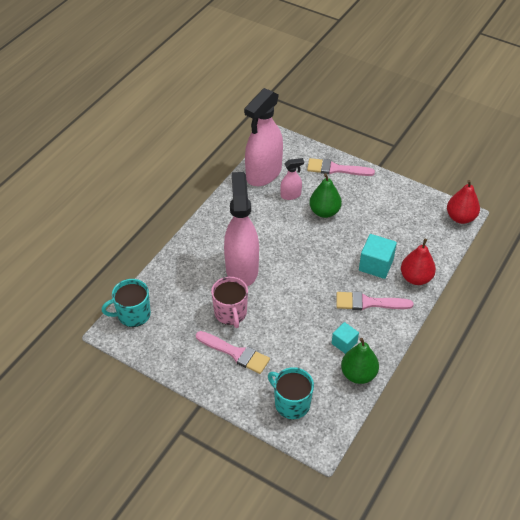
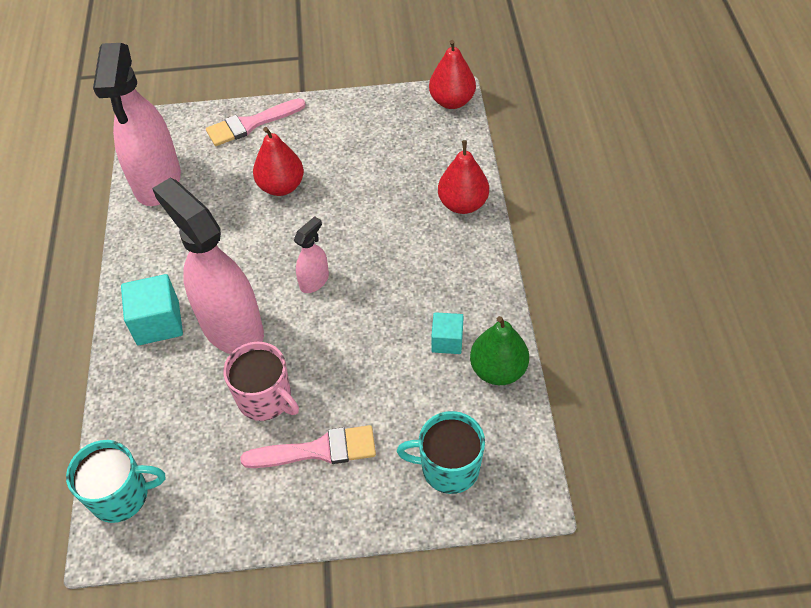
camera: 35 degrees left, 5 degrees up
(133, 314) = (121, 495): turquoise mug -> turquoise mug turned 135 degrees counterclockwise
(291, 195) = (218, 190): pink spray bottle -> pink spray bottle (314, 281)
(324, 212) = (281, 186): green pear -> red pear
(368, 303) = (433, 270): pink brush -> none
(376, 265) = (402, 216): turquoise cube -> turquoise cube (158, 322)

